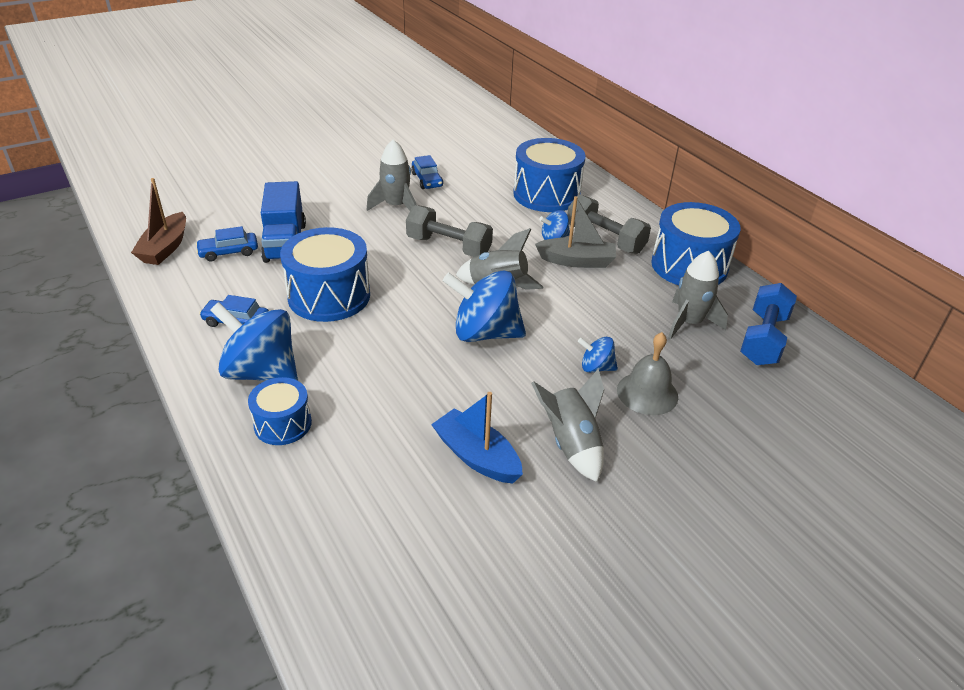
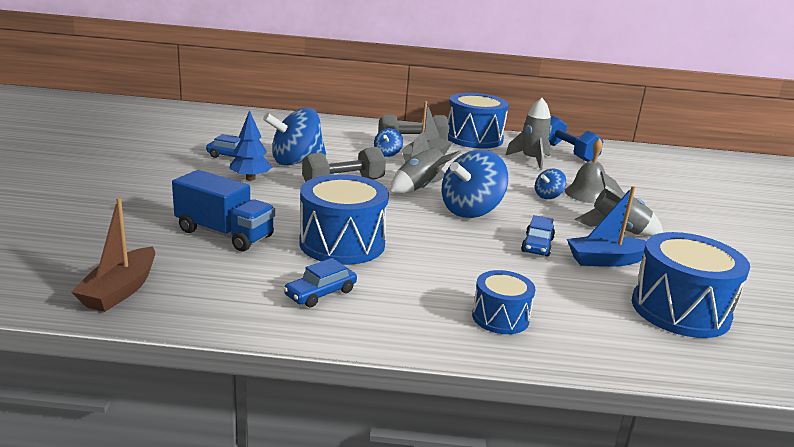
camera: 55 degrees left, 15 degrees down
(165, 248) = (120, 290): brown boat -> brown boat turned 60 degrees clockwise
(228, 252) = (192, 262): blue car -> blue car (537, 245)
(261, 372) = (416, 305): blue spinning top -> blue spinning top (296, 161)
(396, 206) = (250, 178): grey rocket -> blue tree
(546, 194) = (329, 136): blue drum -> blue drum (680, 310)

